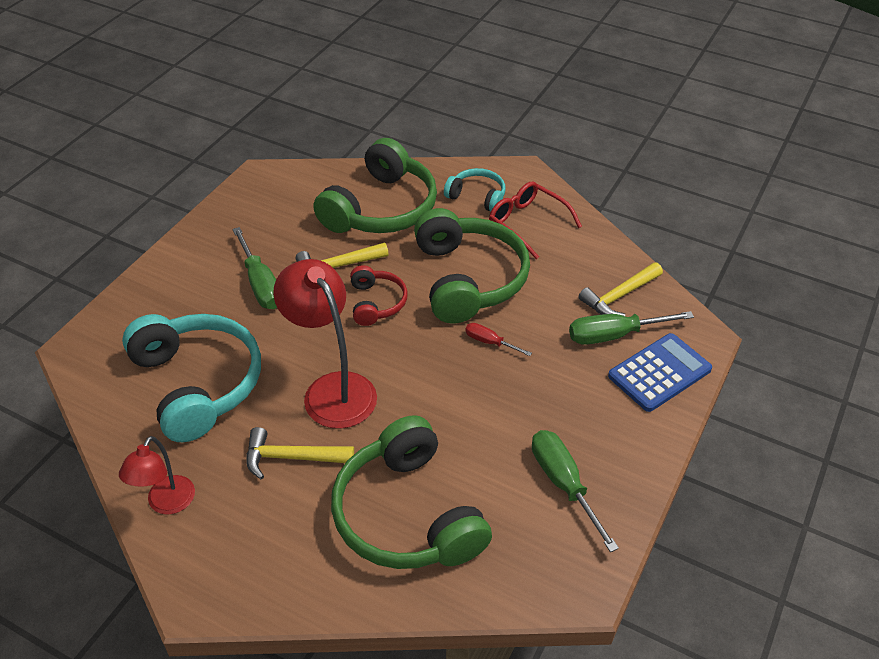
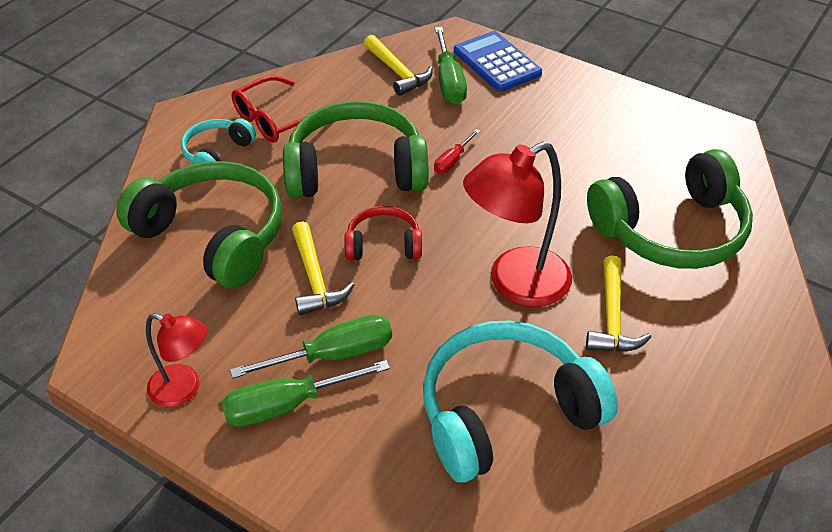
camera: 85 degrees left, 0 degrees up
(166, 504) = (687, 428): red lamp -> red lamp (184, 389)
(563, 483) = (623, 131): green screwdriver -> green screwdriver (286, 405)

